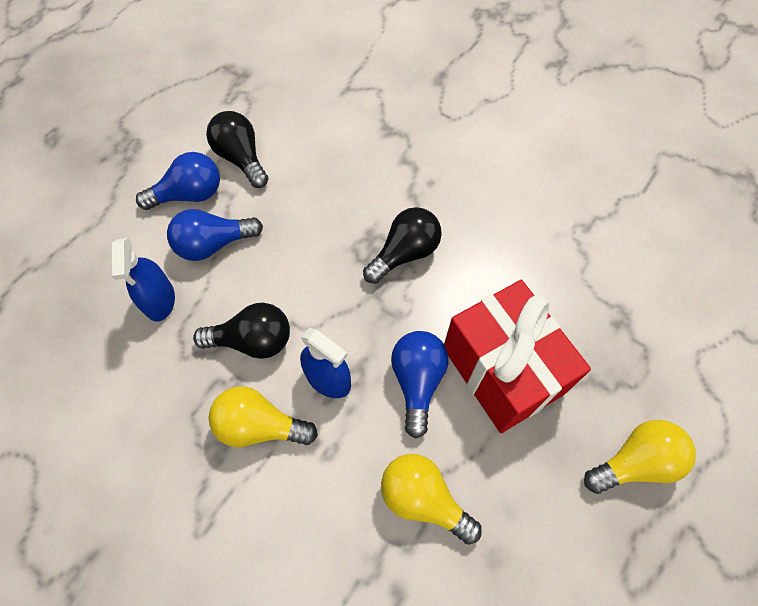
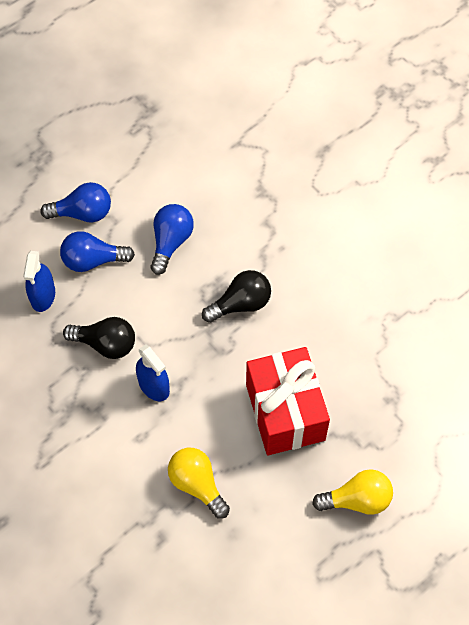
camera: 15 degrees right, 0 degrees up
(241, 158) = (131, 190): black light bulb -> none
(260, 426) = (96, 406): yellow light bulb -> none
(417, 381) = (219, 404): blue light bulb -> blue light bulb (171, 242)

